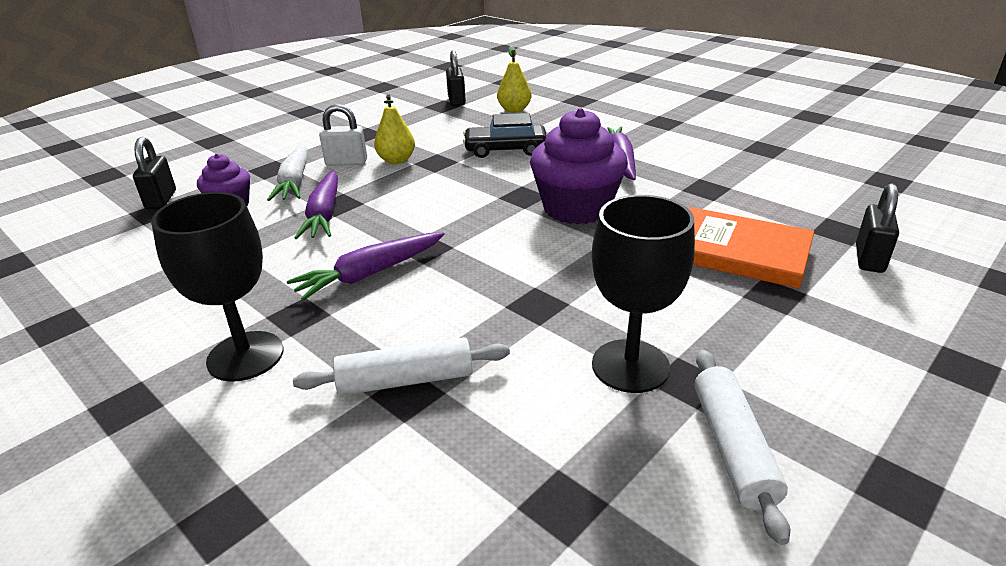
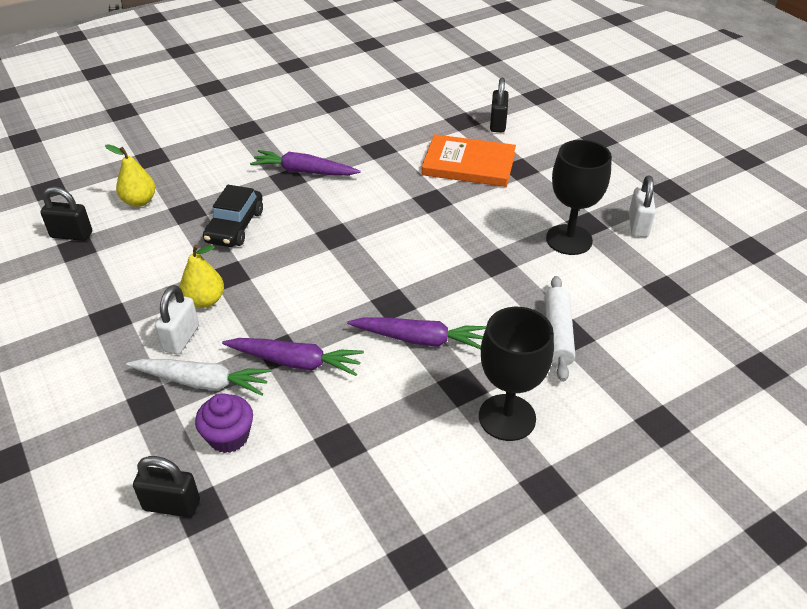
camera: 75 degrees left, 10 degrees up
(370, 274) = (419, 339): purple carrot -> purple carrot turned 60 degrees counterclockwise
(576, 208) = (373, 213): purple cupcake -> none
(732, 448) = (638, 226): white rolling pin -> white padlock
(738, 251) = (468, 164): orange book -> orange book turned 60 degrees clockwise
(869, 259) = (498, 124): black padlock -> black padlock turned 60 degrees clockwise

